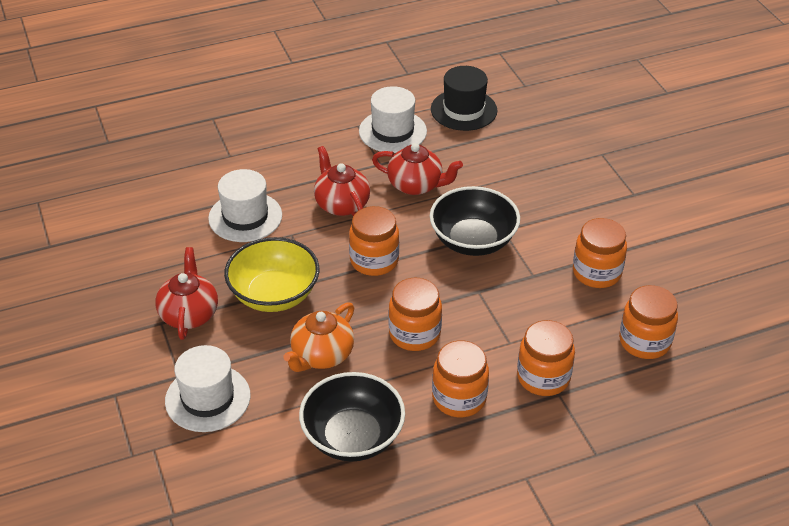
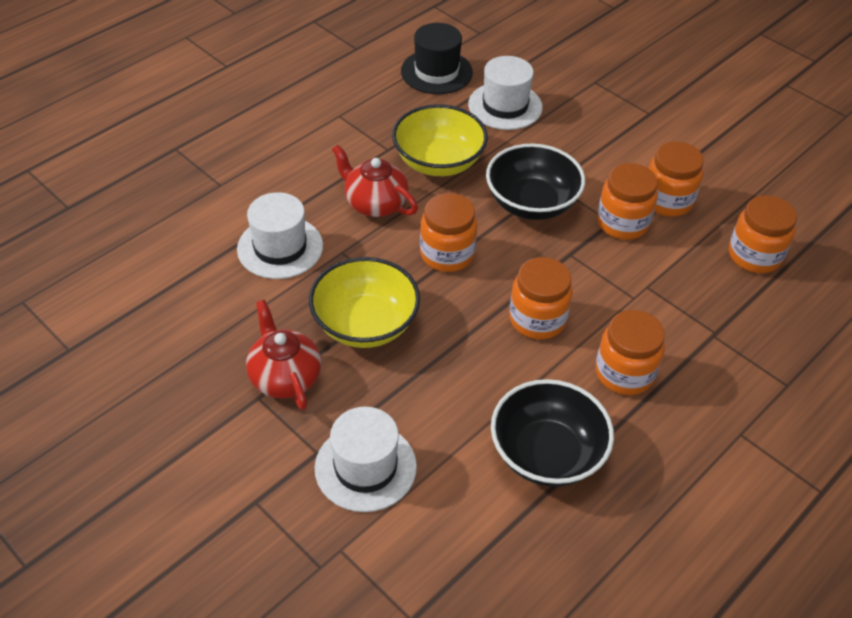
camera: 25 degrees left, 5 degrees up
(321, 355) = (458, 375): orange teapot -> none
(392, 131) = (379, 112): white hat -> white hat (505, 106)
(416, 185) = (438, 162): red teapot -> yellow bowl
(543, 377) = (688, 323): orange jar -> orange jar (622, 223)

